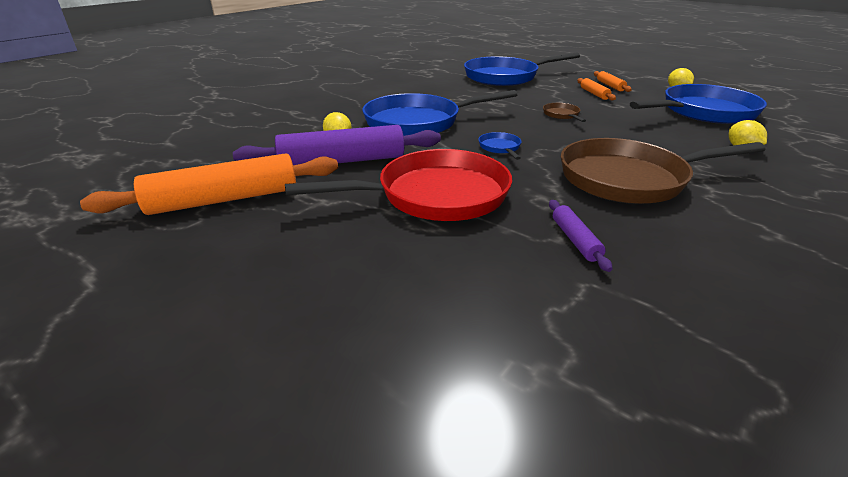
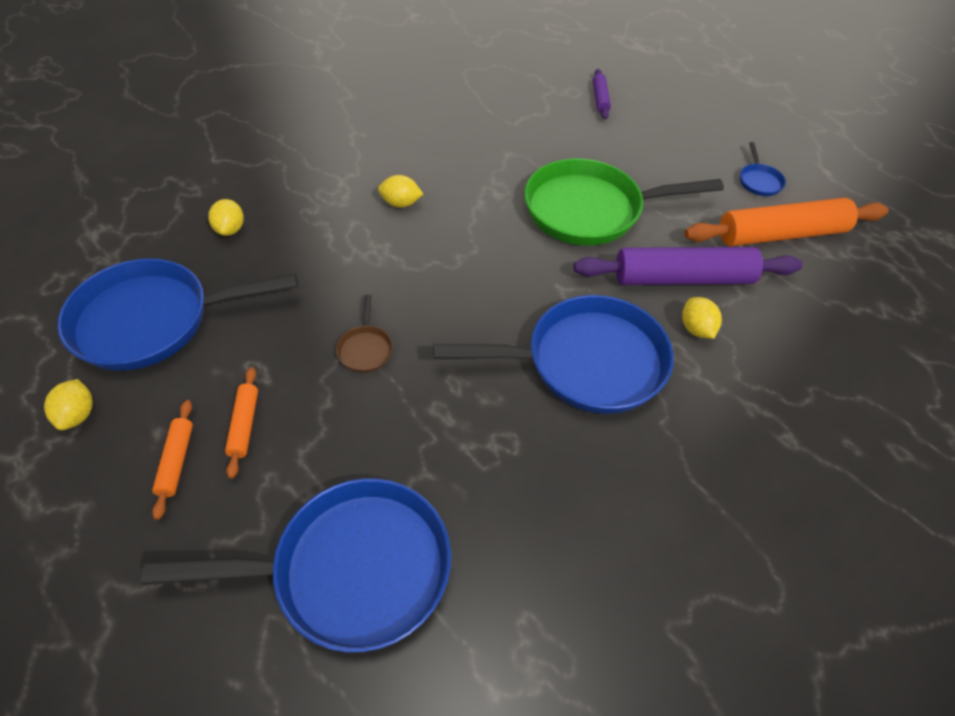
camera: 170 degrees left, 20 degrees up
(435, 195) = (590, 210): red pan -> green pan
(500, 148) = (498, 276): blue pan -> blue pan (759, 181)
(575, 240) = (498, 151): purple rolling pin -> purple rolling pin (600, 99)
(629, 179) = (401, 203): brown pan -> yellow lemon

